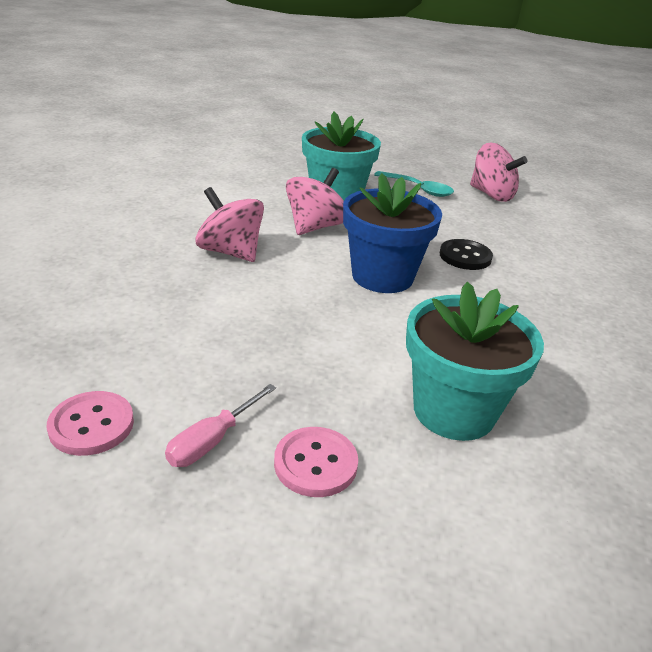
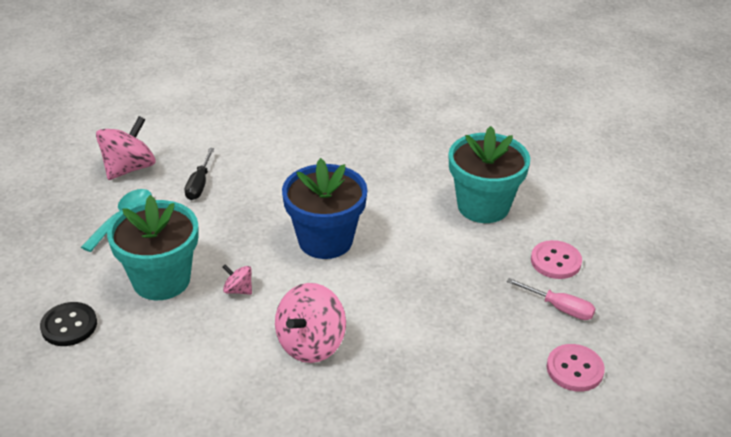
camera: 95 degrees left, 5 degrees up
(315, 227) = (238, 290): pink spinning top -> pink spinning top, size x0.50
(465, 256) = (273, 192): black button -> black button (69, 326)
(472, 221) = (199, 184): none -> black screwdriver

